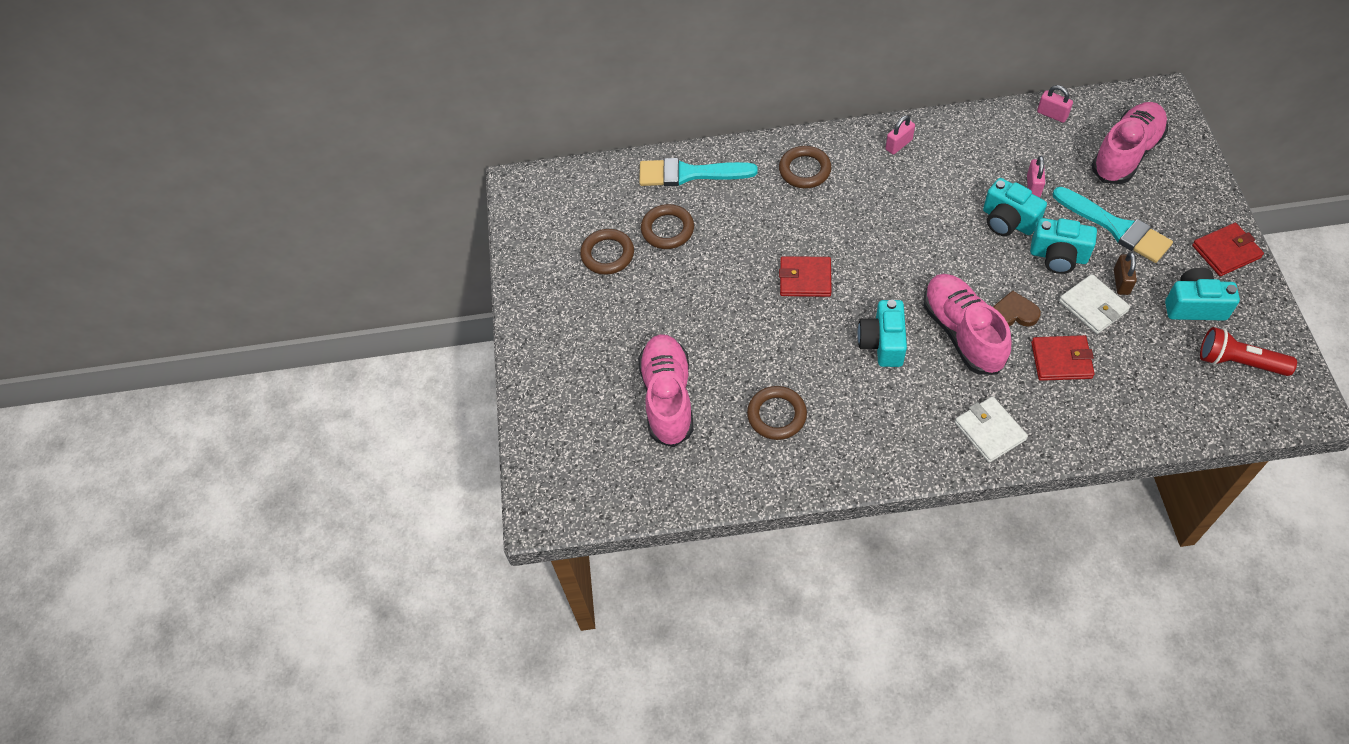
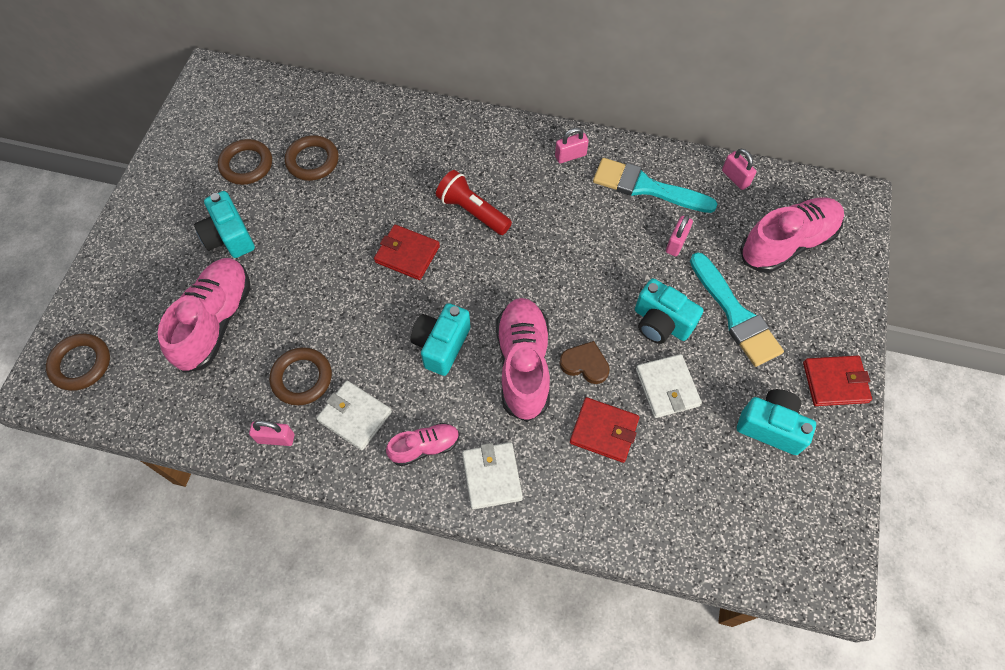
camera: 15 degrees right, 5 degrees up
(690, 174) = (364, 116): turquoise brush -> turquoise brush (646, 187)
(785, 472) = (276, 438): none -> pink padlock
(804, 170) = (469, 149): brown ring -> brown ring (81, 364)
(843, 428) = (355, 416): none -> white wallet
(919, 430) = (425, 447): none -> pink shoe
(1008, 221) = (631, 269): turquoise camera -> turquoise camera (229, 237)
(1121, 282) = (709, 373): brown padlock -> none
(1238, 362) = (784, 505): red flashlight -> red flashlight (472, 211)

